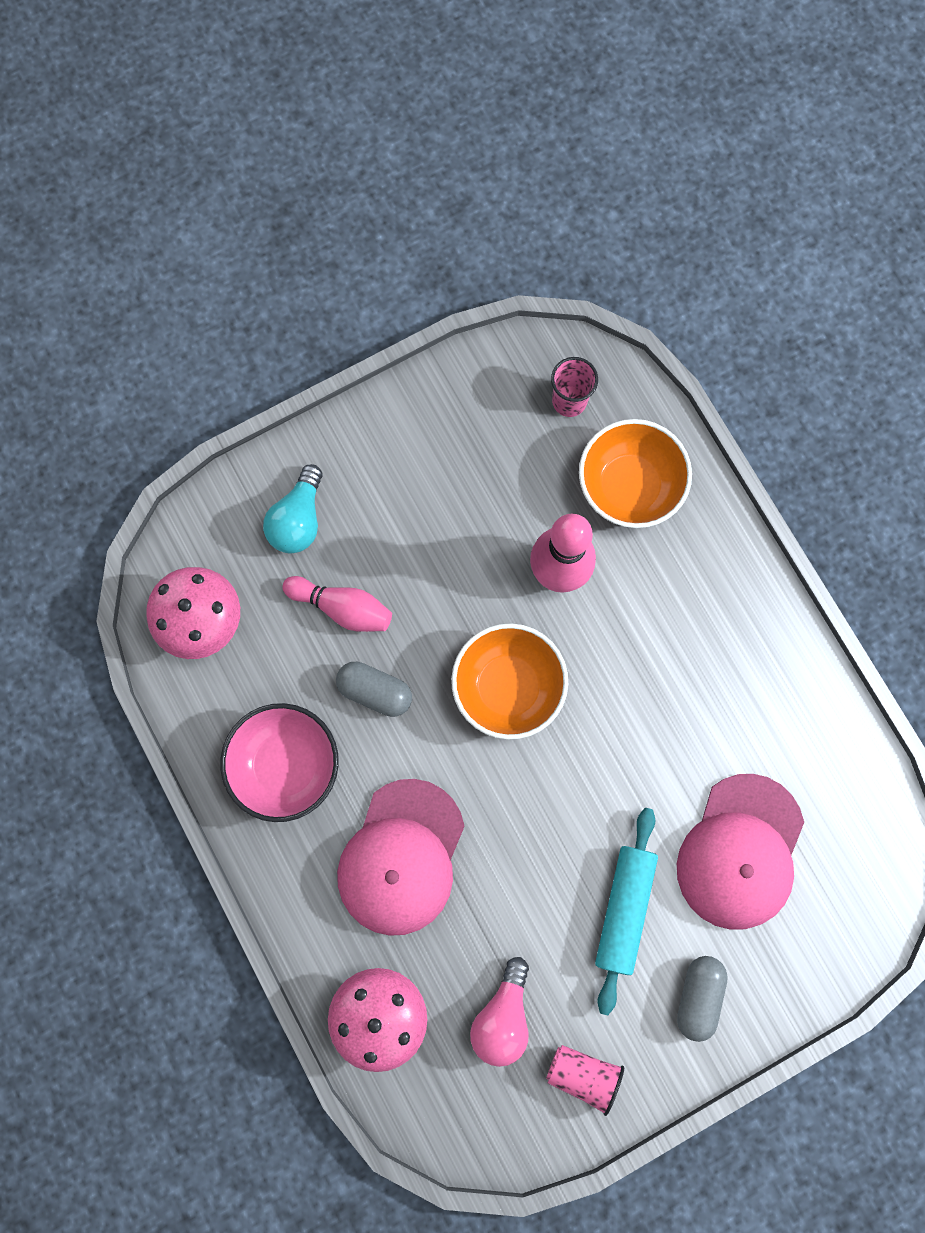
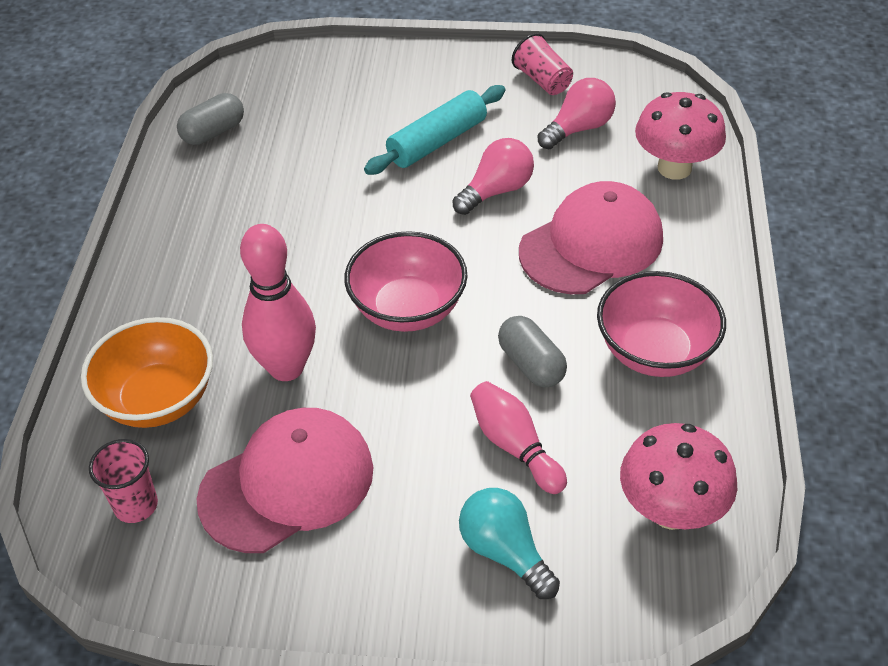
camera: 145 degrees left, 30 degrees down
(298, 519) = (505, 552): turquoise light bulb -> turquoise light bulb turned 90 degrees counterclockwise
(508, 687) = (408, 309): orange bowl -> pink bowl
(525, 874) = (496, 191): none -> pink light bulb
(698, 996) = (426, 81): grey capsule -> grey capsule (213, 132)
(740, 852) = (322, 132): pink cap -> pink cap (287, 483)

